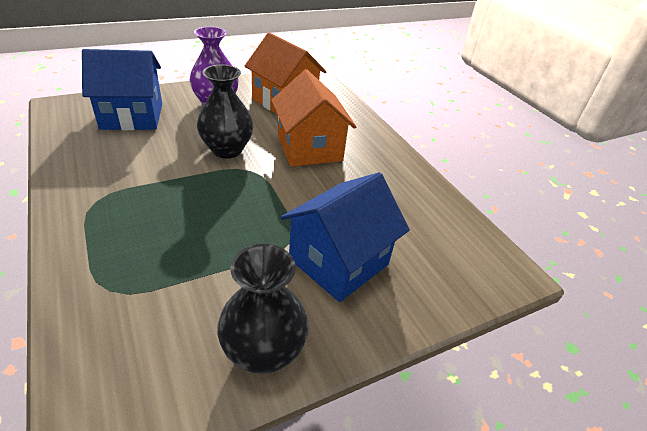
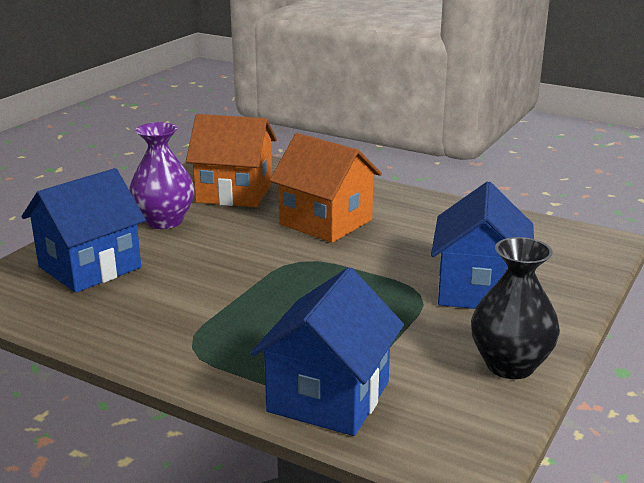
camera: 30 degrees left, 15 degrees down
(104, 294) = (329, 397): none -> blue house
(227, 150) = (248, 254): black vase -> none

